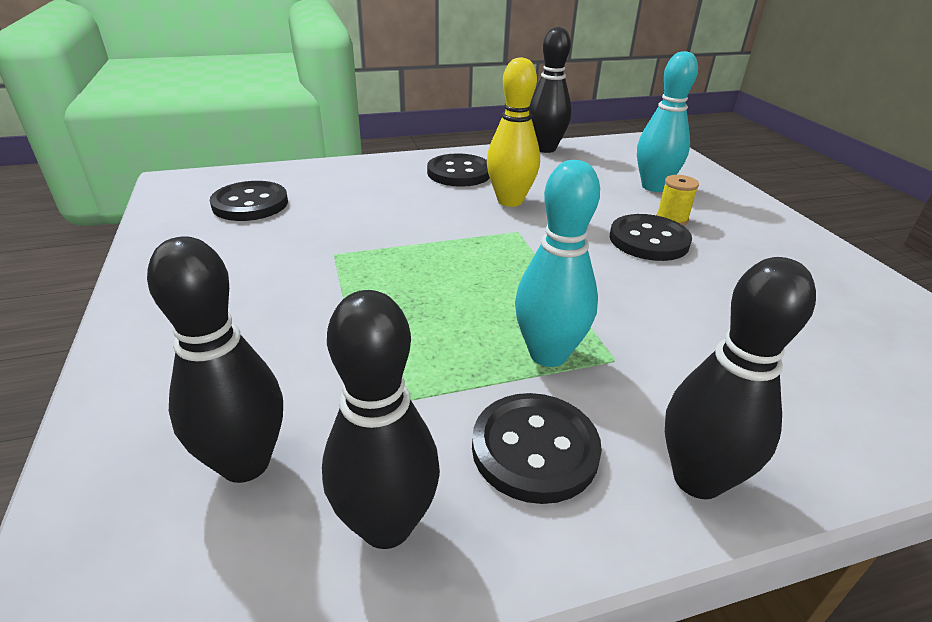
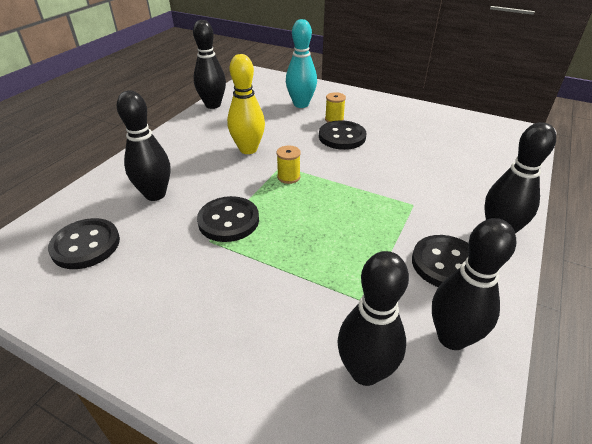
camera: 45 degrees left, 5 degrees up
(360, 196) = (155, 194): none -> black bowling pin
(459, 173) = (190, 146): black button -> black button (228, 221)
(506, 245) = (288, 177): none -> yellow spool
(548, 354) = (390, 220): turquoise bowling pin -> none

